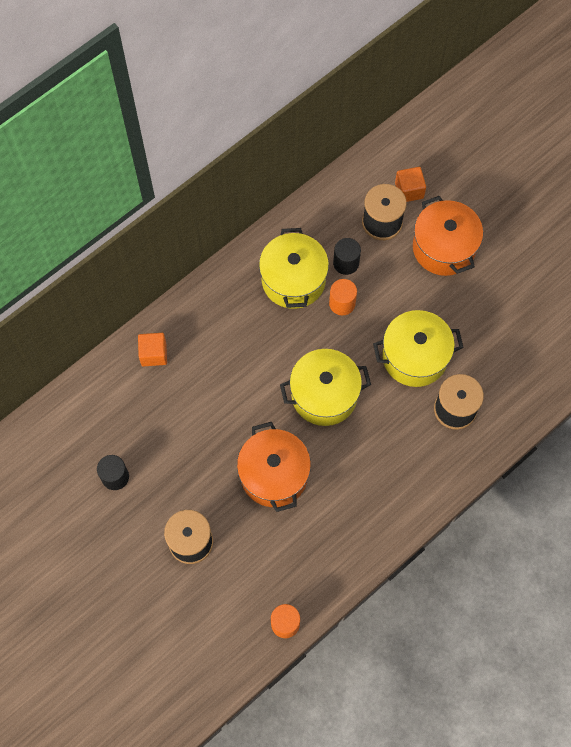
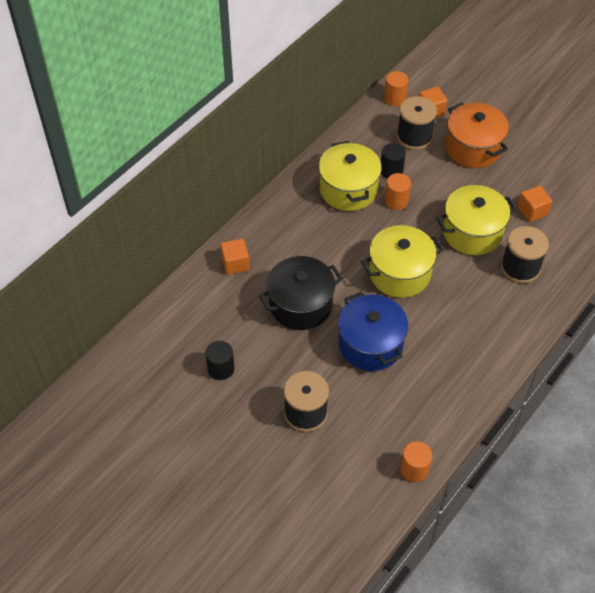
camera: 10 degrees left, 15 degrees down
(212, 415) = (301, 305): none -> black pot
(274, 475) = (370, 344): orange pot -> blue pot
(372, 167) = (395, 98): none -> orange cylinder
(487, 340) = (532, 211): none -> orange cube

